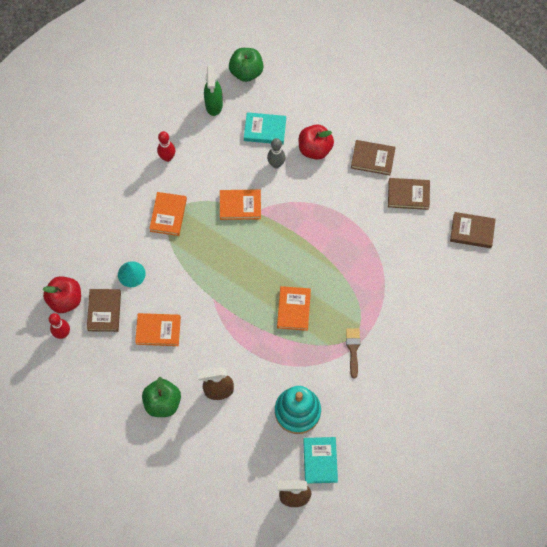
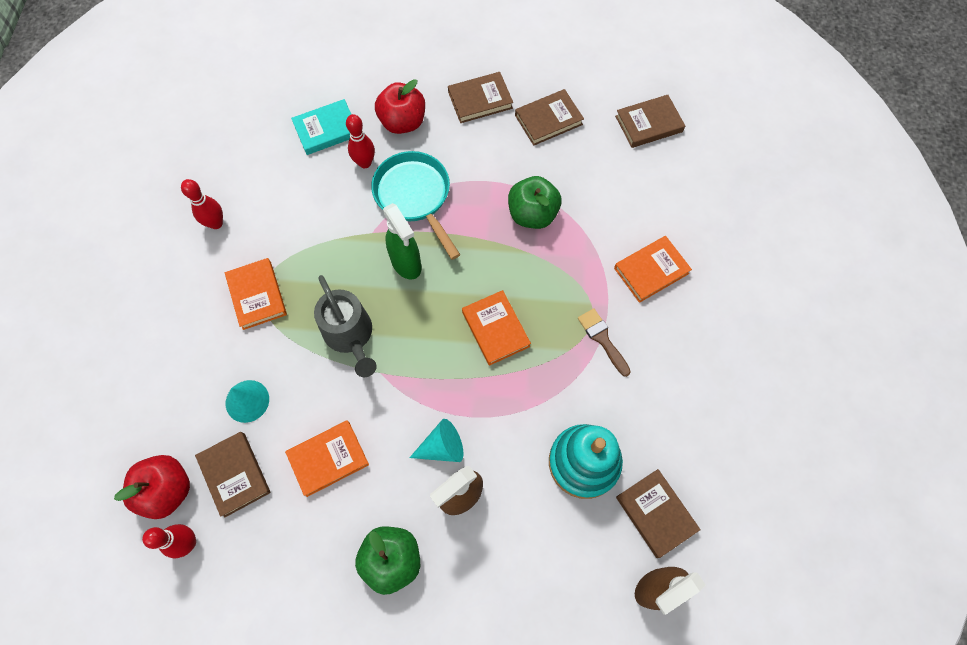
camera: 30 degrees left, 0 degrees up
(208, 268) = (351, 336): none -> grey watering can
(214, 105) = (243, 131): green spray bottle -> green spray bottle (406, 263)
(223, 359) = (442, 447): none -> turquoise cone
(240, 206) = (348, 235): orange book -> orange book (651, 271)
(246, 72) = (264, 75): green apple -> green apple (532, 214)
(276, 164) = (365, 163): grey bowling pin -> red bowling pin
(294, 202) = (415, 196): none -> turquoise pan
(320, 461) = (655, 513): turquoise book -> brown book

